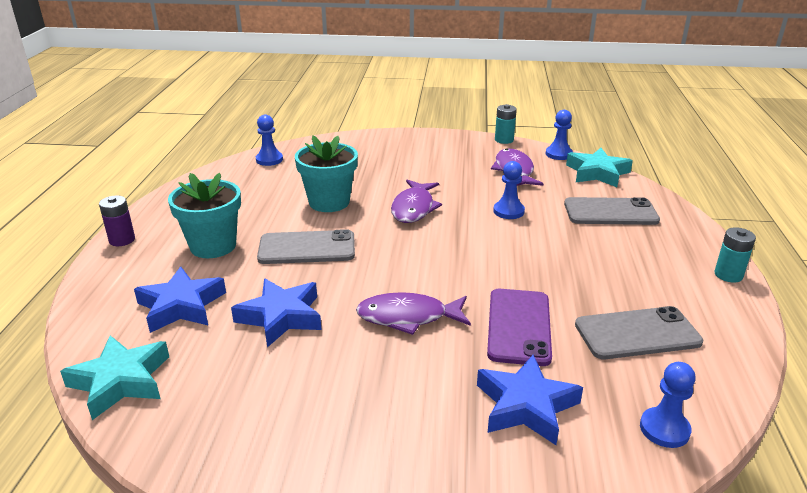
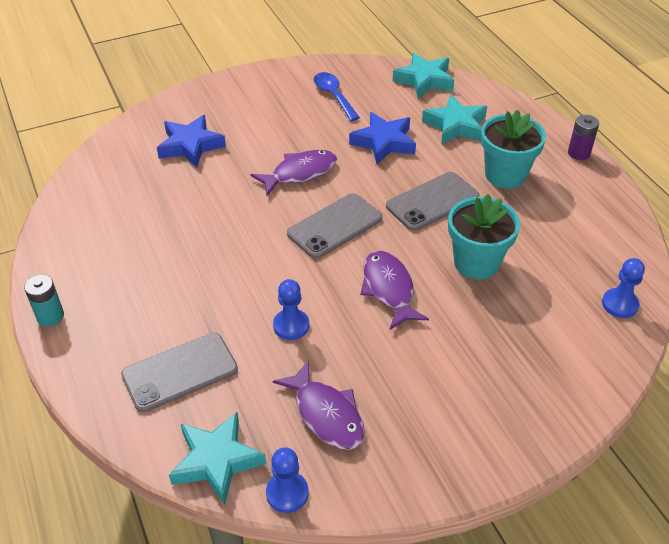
camera: 150 degrees right, 15 degrees up
(181, 306) = (456, 125): blue star -> turquoise star
(265, 408) = (333, 96): none -> blue spoon
(504, 140) = (386, 502): turquoise battery -> none
(519, 326) = (218, 195): purple phone -> none
(637, 333) = (129, 221): grey phone -> grey phone (335, 226)
(664, 429) = (105, 161): blue pawn -> none

